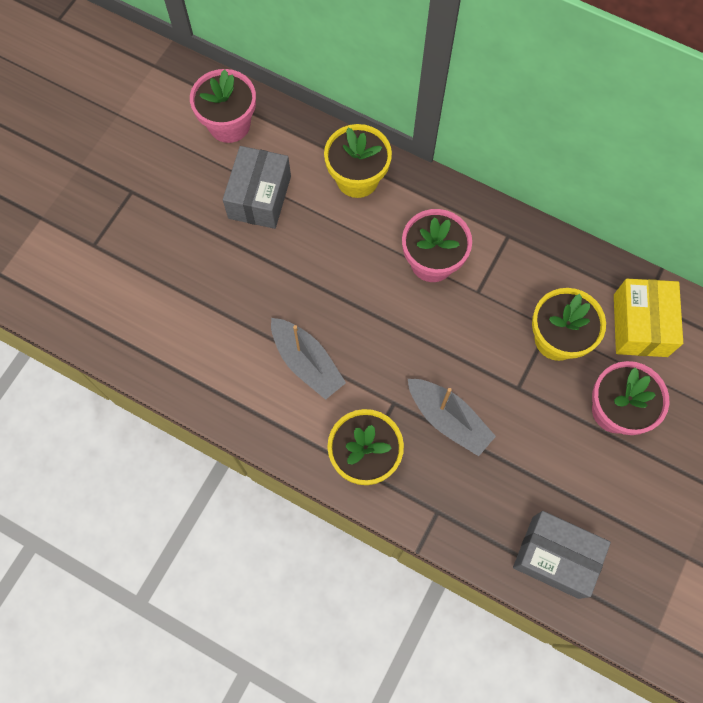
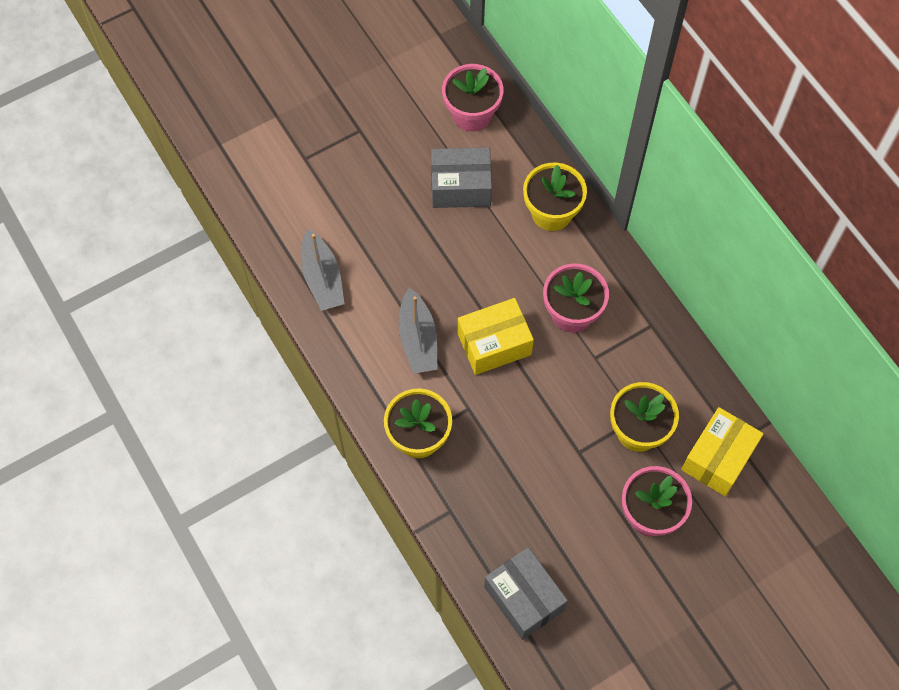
camera: 30 degrees right, 5 degrees down
(260, 197) = (461, 187): grey box -> grey box turned 45 degrees clockwise
(380, 329) = (494, 344): none -> yellow box
(448, 419) = (505, 445): grey boat -> grey boat (322, 278)

